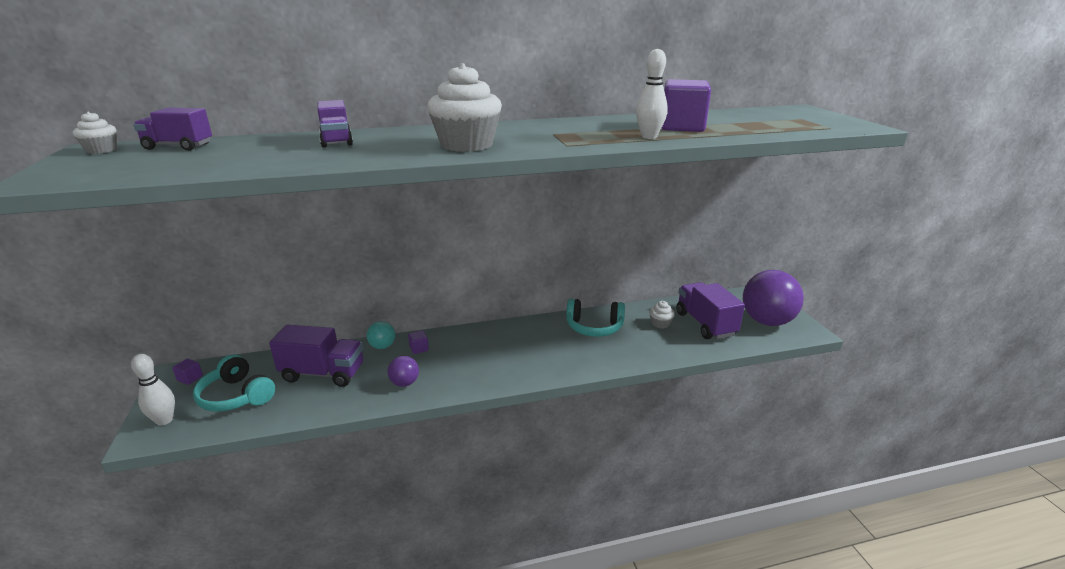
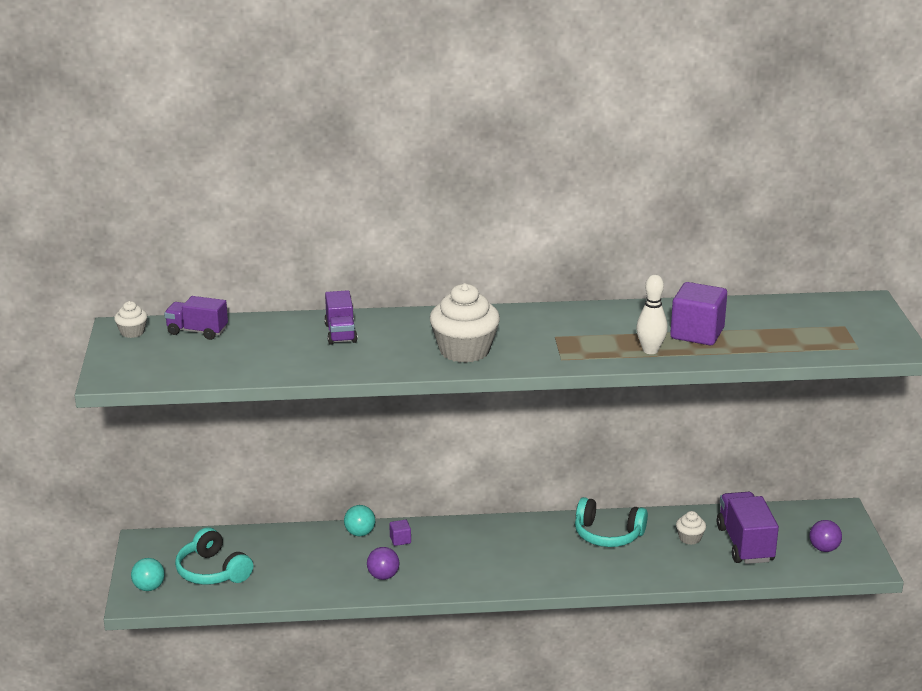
camera: 10 degrees right, 0 degrees up
(164, 420) = (149, 587): white bowling pin -> turquoise ball
(190, 378) = (161, 548): purple cube -> none
(323, 373) = (297, 557): purple truck -> none
(767, 321) = (824, 549): purple ball -> purple ball, size x0.47

